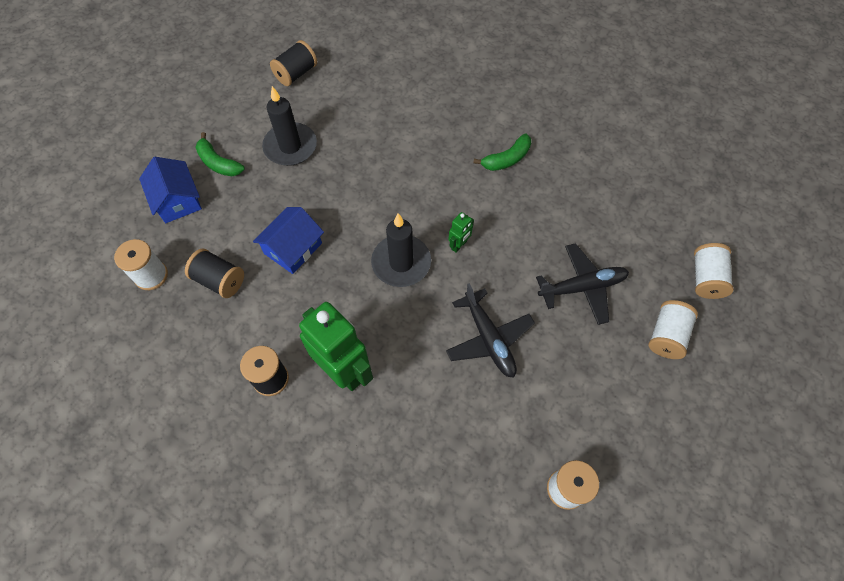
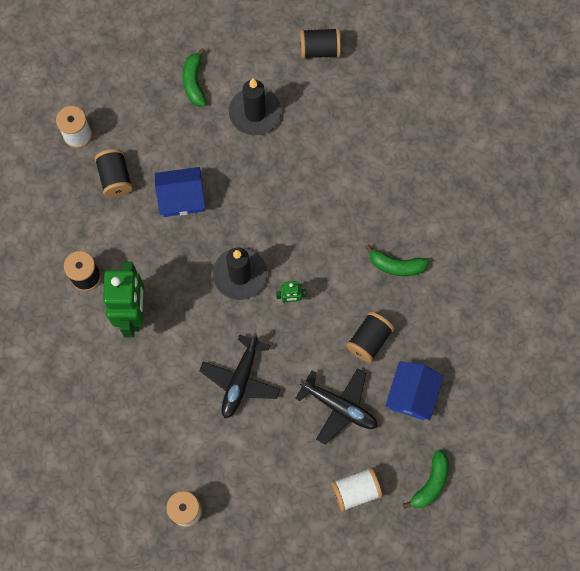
camera: 45 degrees right, 10 degrees up
(177, 200) = (141, 89): blue house -> blue house (412, 394)
(547, 223) = (369, 340): none -> black spool
(705, 278) = (430, 483): white spool -> green banana

